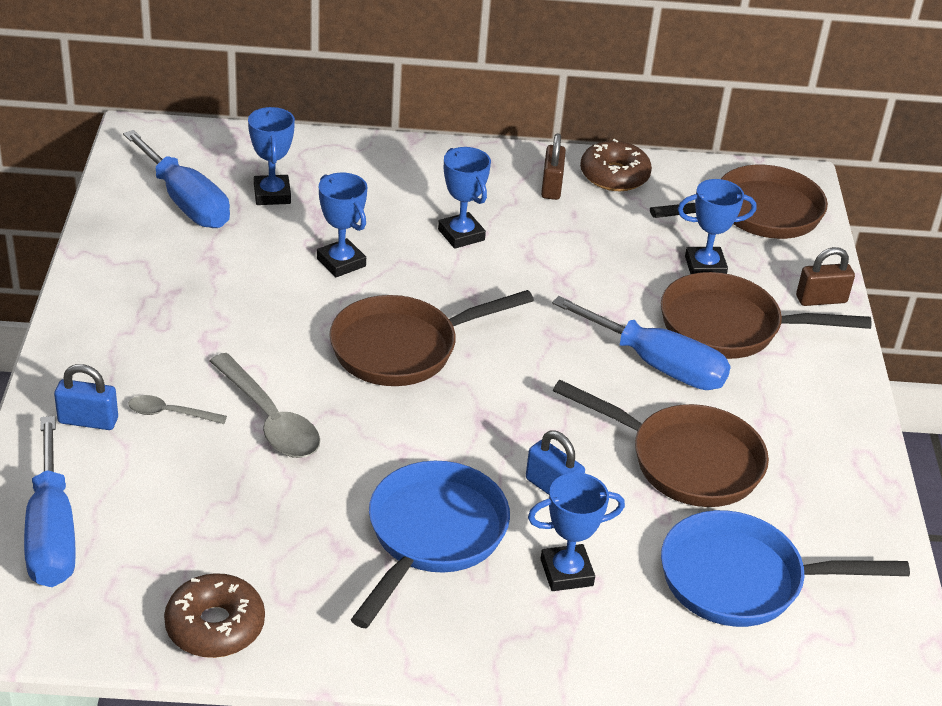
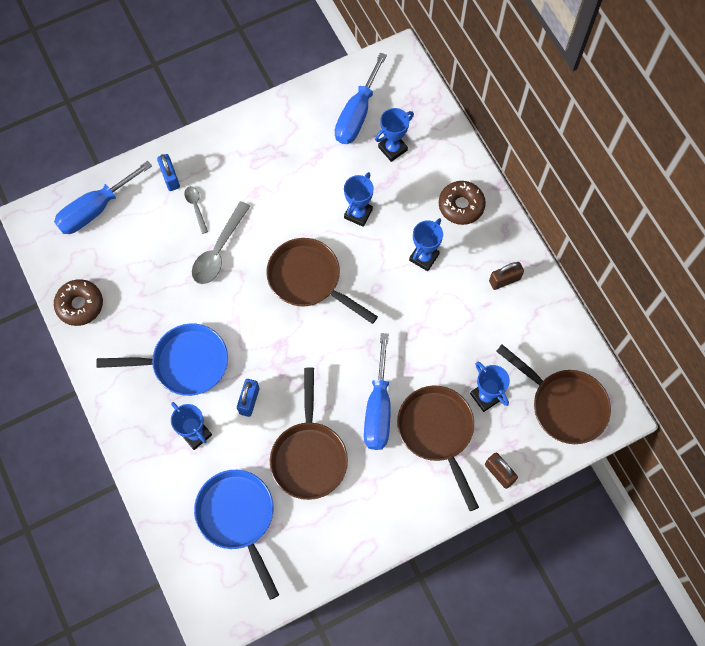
camera: 65 degrees right, 30 degrees up
(614, 175) = (542, 308): brown donut -> brown donut (461, 206)

